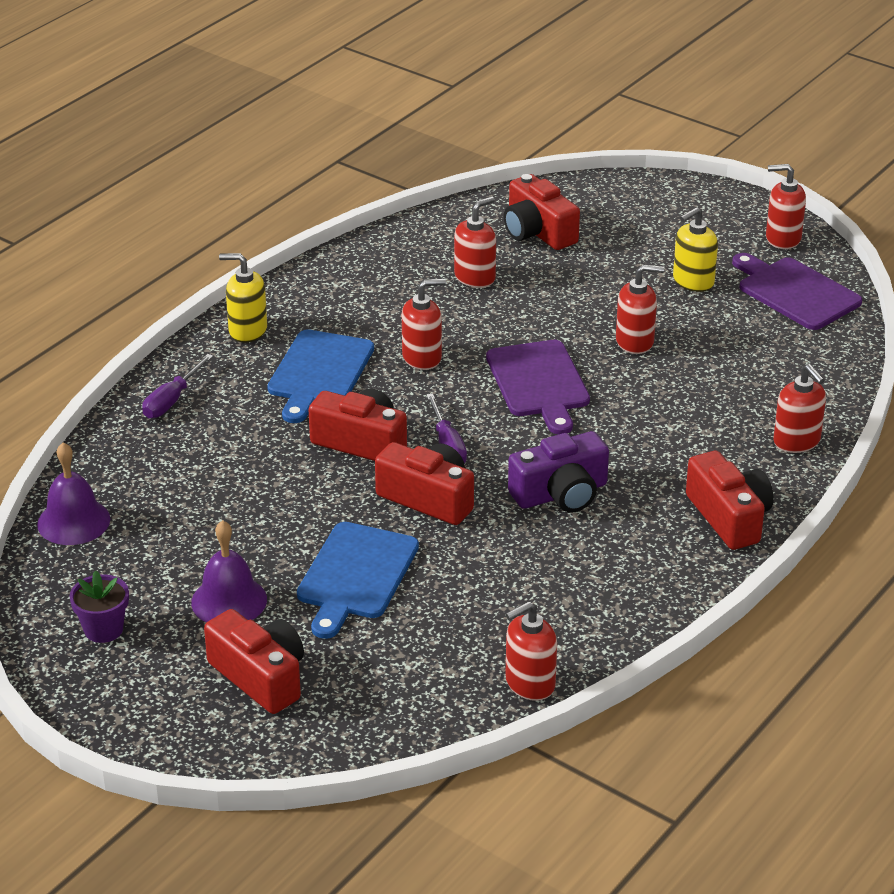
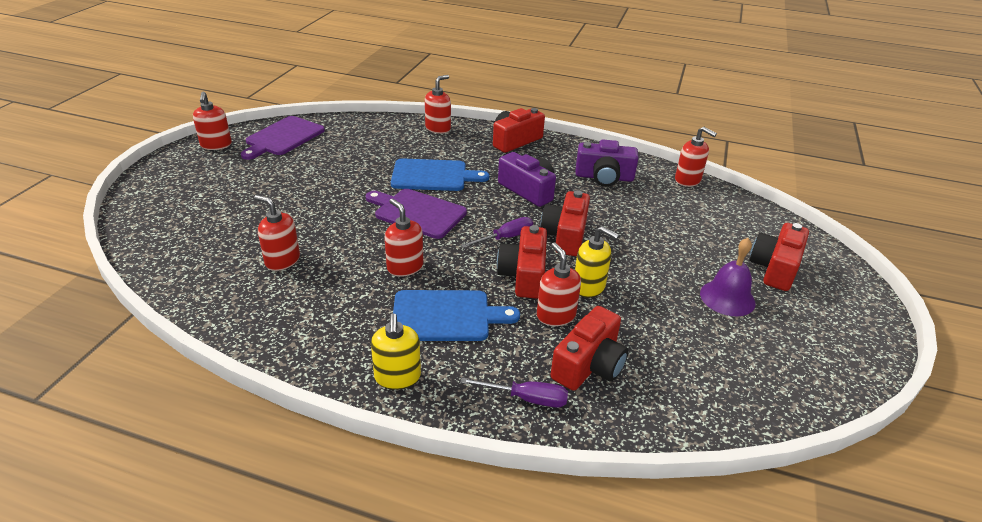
camera: 110 degrees left, 0 degrees up
(73, 521) = (722, 411): purple bell -> none
(103, 629) = (809, 351): purple flower pot -> none
(355, 575) = (658, 250): blue cutting board -> blue cutting board (433, 176)
(537, 232) = (207, 240): red camera -> red camera (589, 365)
(539, 383) = (417, 212): purple cutting board -> purple cutting board turned 120 degrees counterclockwise
(573, 585) = (604, 177): none -> purple camera
(635, 342) = (355, 183): red soap dispenser -> red soap dispenser (555, 315)
(693, 281) = (275, 170): yellow soap dispenser -> yellow soap dispenser (589, 287)

